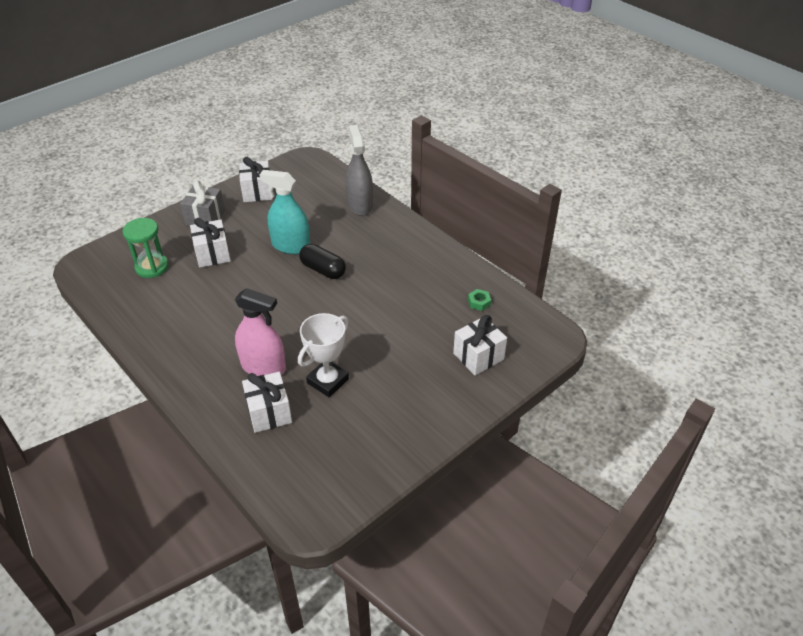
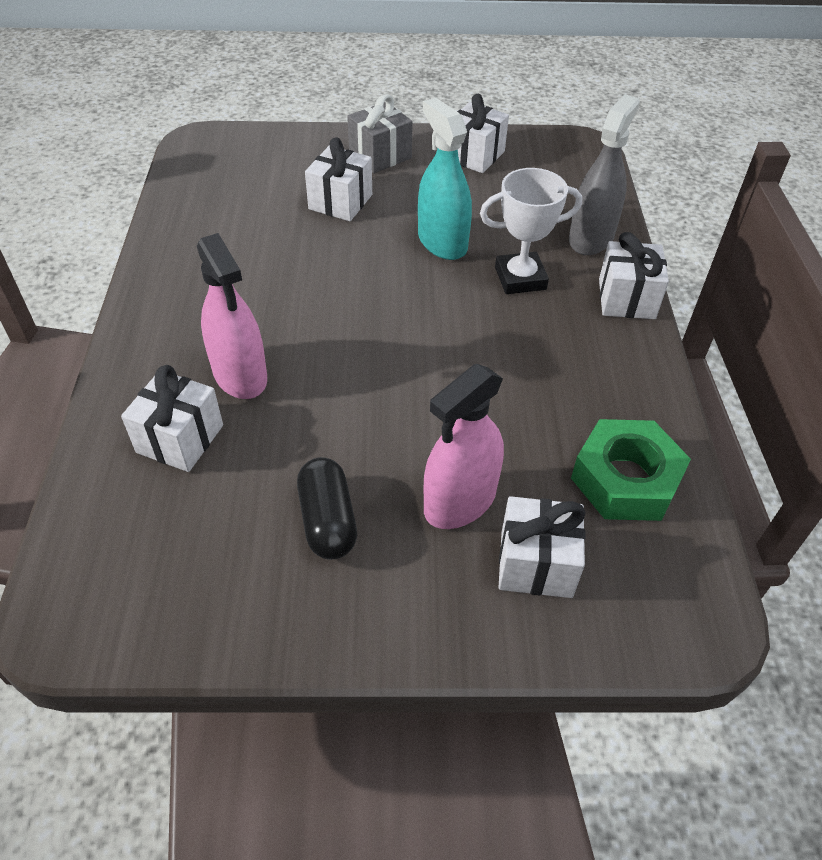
camera: 40 degrees right, 5 degrees up
(152, 267) = (260, 181): green hourglass -> none
(323, 270) = (448, 296): black capsule -> black capsule (328, 520)
(328, 381) = (291, 448): white trophy -> white trophy (520, 278)
(404, 225) = (626, 299): none -> white gift
(424, 353) = (460, 501): none -> pink spray bottle
(479, 302) = (625, 479): green nut -> green nut, size x2.43

